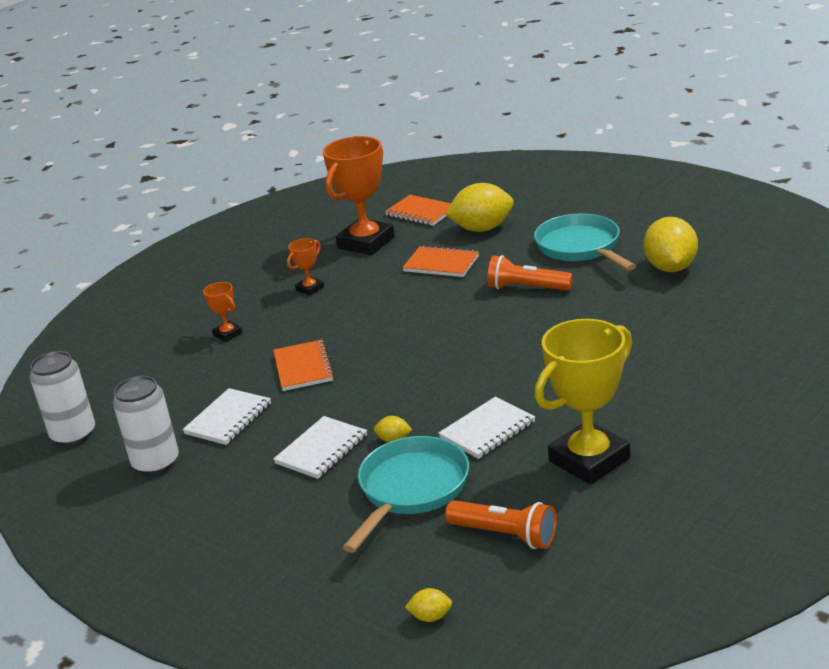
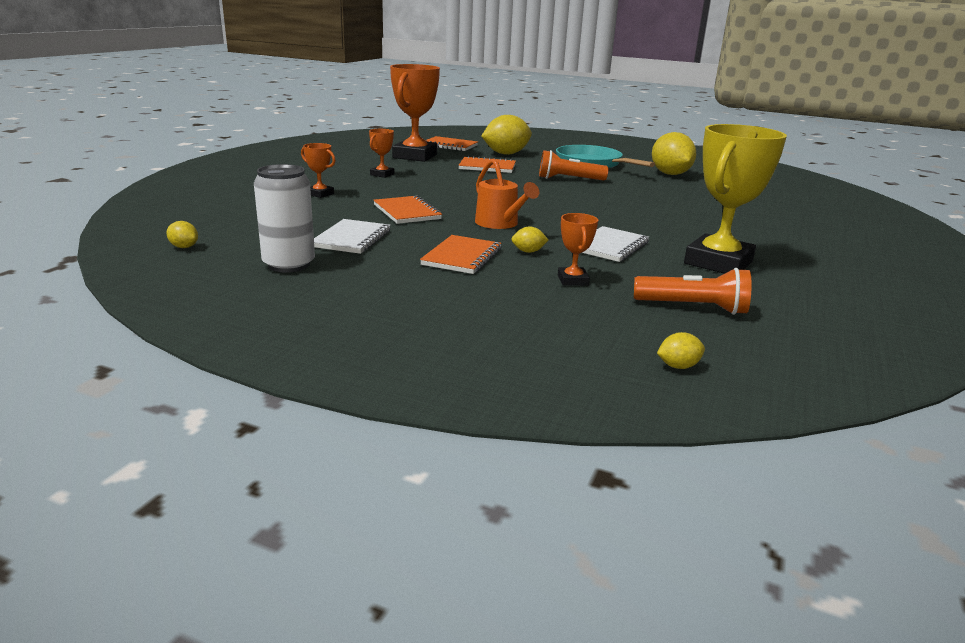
camera: 20 degrees left, 5 degrees down
(73, 434) = (184, 247): white can -> yellow lemon
(321, 450) = (462, 257): white notebook -> orange notebook
(392, 388) = (500, 224): none -> orange watering can
(411, 489) = (572, 280): turquoise pan -> orange trophy

